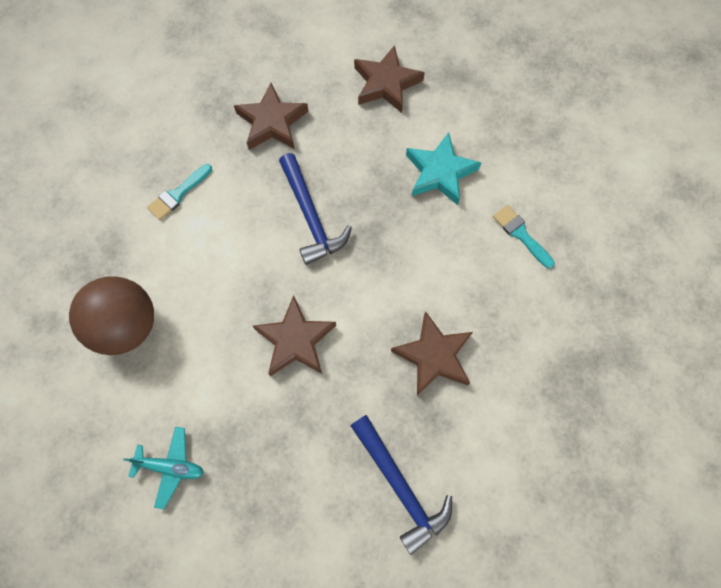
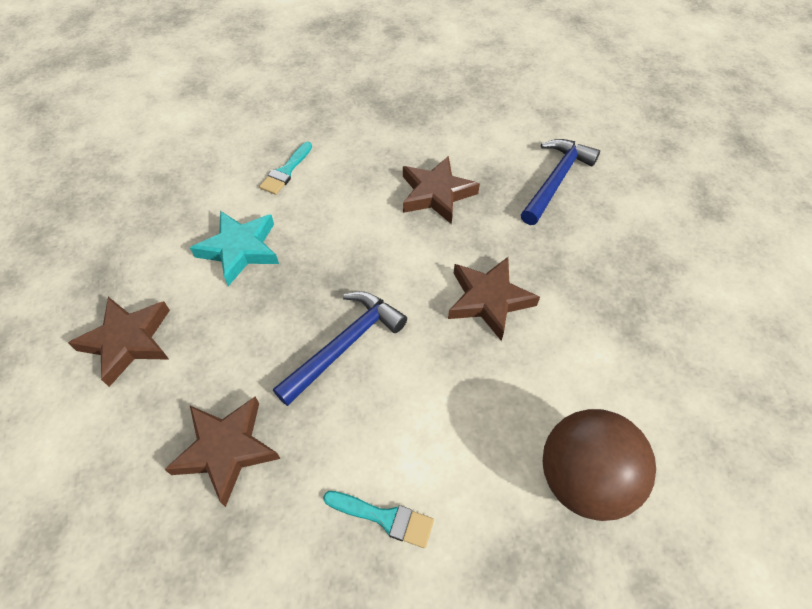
camera: 115 degrees left, 15 degrees down
(170, 467) = (677, 349): turquoise plane -> none

